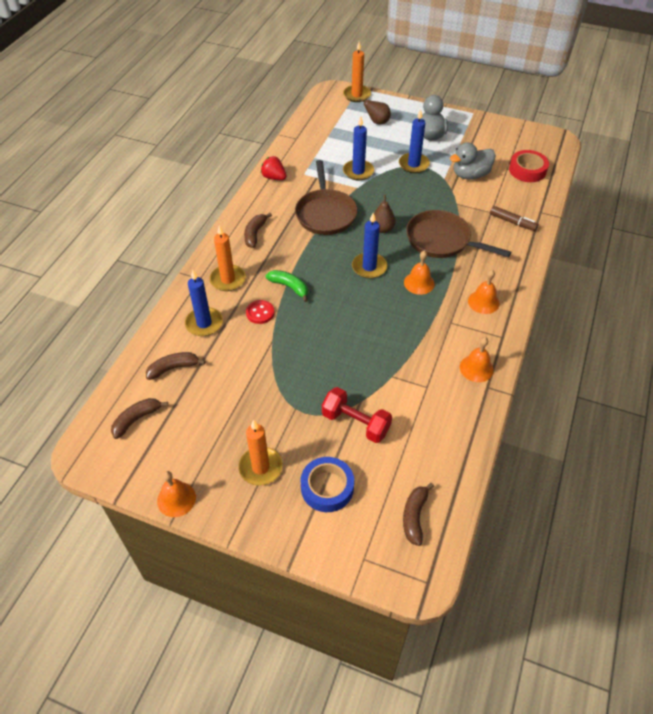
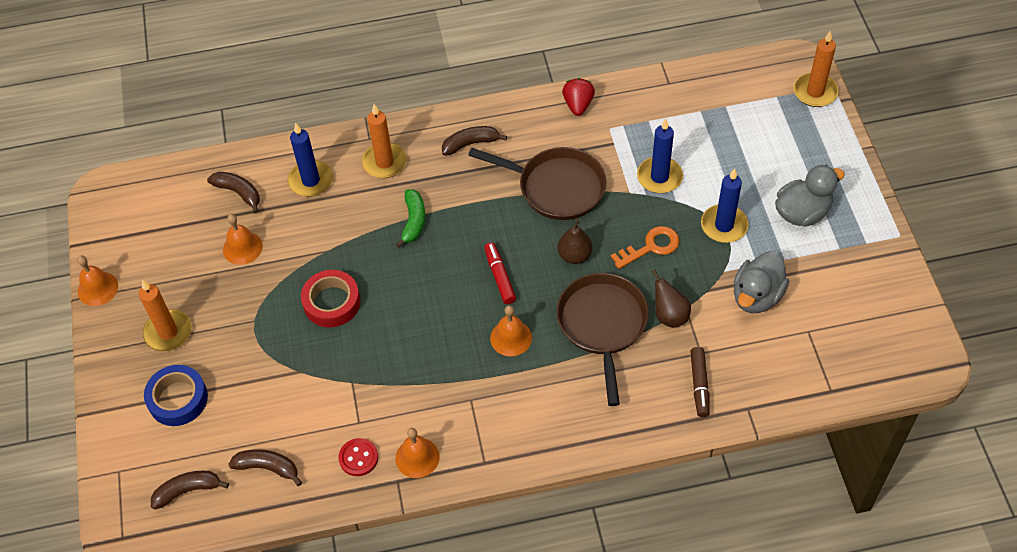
camera: 60 degrees right, 5 degrees up
(137, 419) = (162, 204): brown banana -> brown banana (268, 468)
(260, 313) = (358, 217): red button -> red button (358, 458)
(325, 213) = (556, 187): brown pan -> brown pan turned 120 degrees counterclockwise
(355, 423) = (269, 382): red dumbbell -> none
(369, 267) = (500, 276): blue candle -> red marker
(377, 122) = (777, 143): brown pear -> brown pear (669, 315)
(403, 197) = (651, 247): none -> orange key
(470, 175) = (757, 296): grey duck -> grey duck turned 90 degrees counterclockwise
(483, 302) = (528, 417): orange bell -> orange bell (242, 248)
(527, 170) = (825, 356): red tape -> red tape (332, 302)

